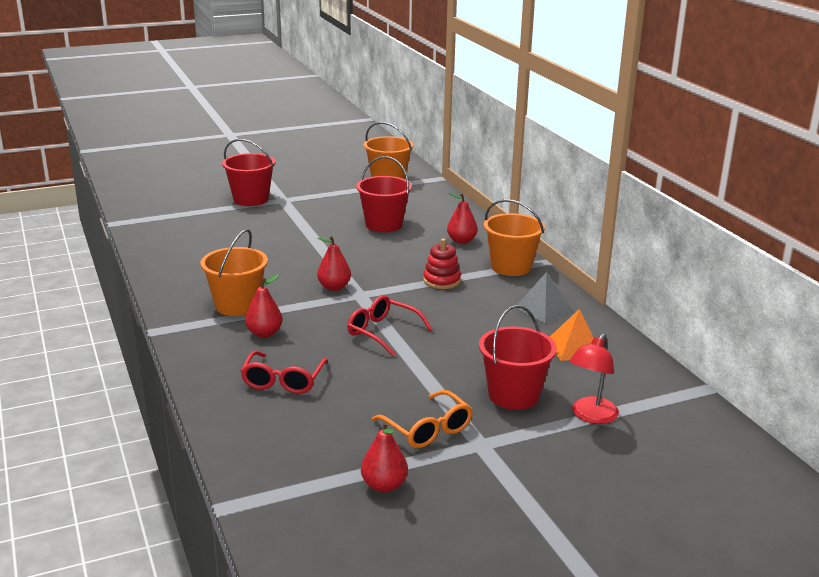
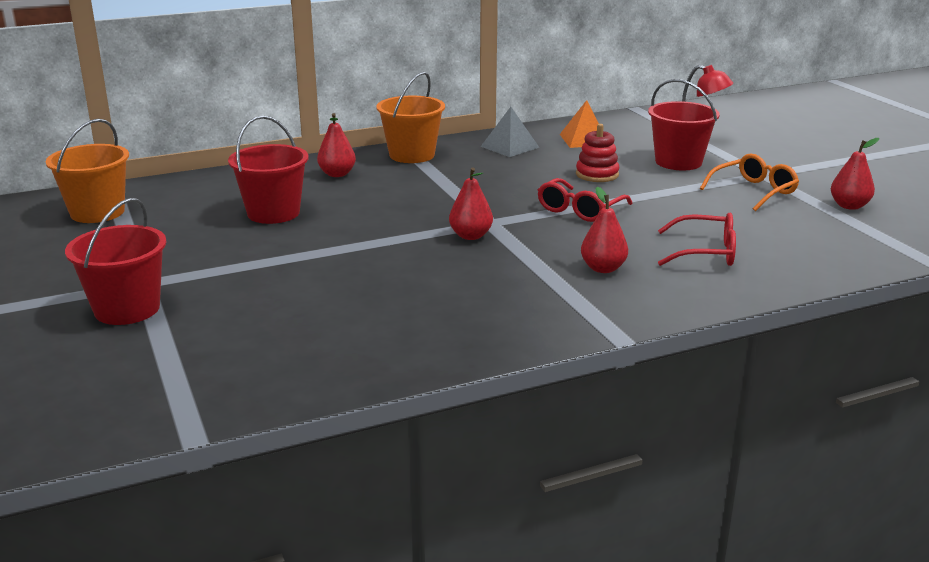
camera: 90 degrees left, 0 degrees up
(237, 305) = (532, 290): orange bucket -> none
(442, 281) = (448, 184): red stacking toy -> red stacking toy (597, 174)

